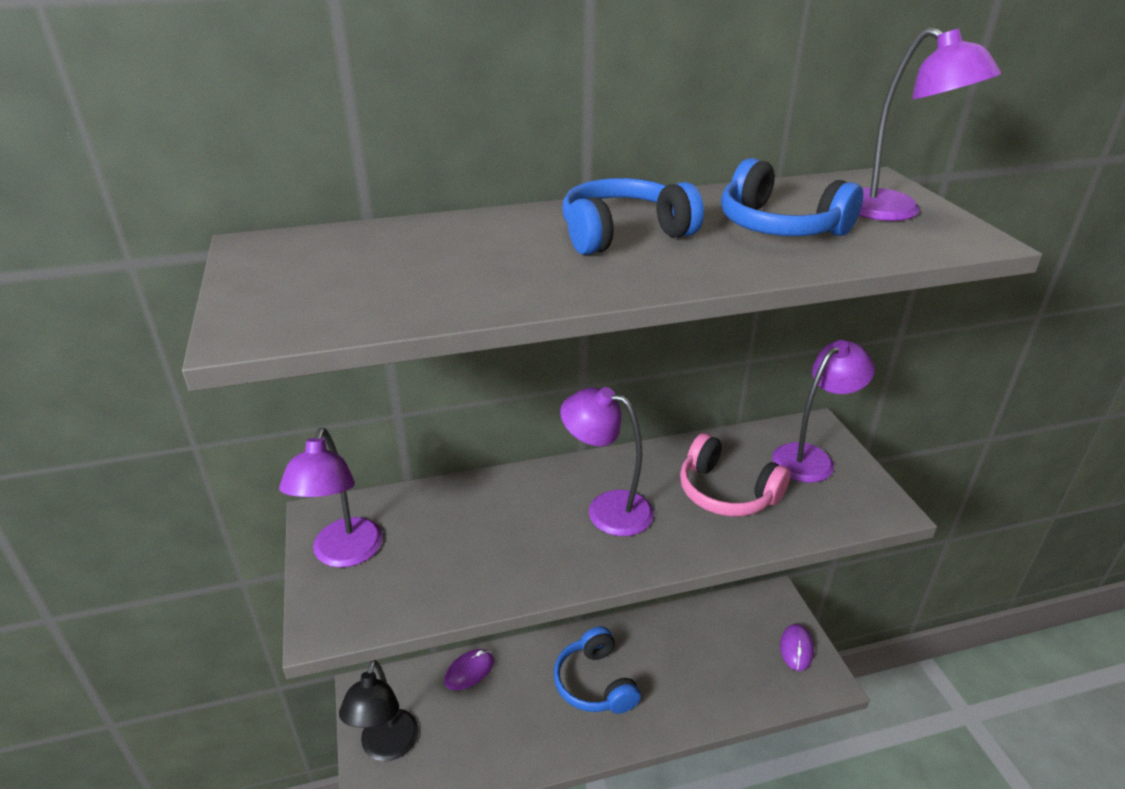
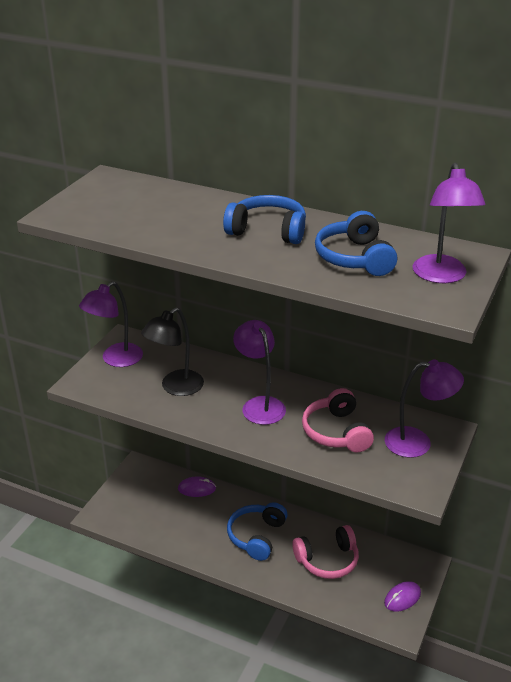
camera: 40 degrees right, 0 degrees up
(387, 747) = (124, 497): black lamp -> black lamp (175, 387)
(691, 658) = (327, 560): none -> pink headphones

